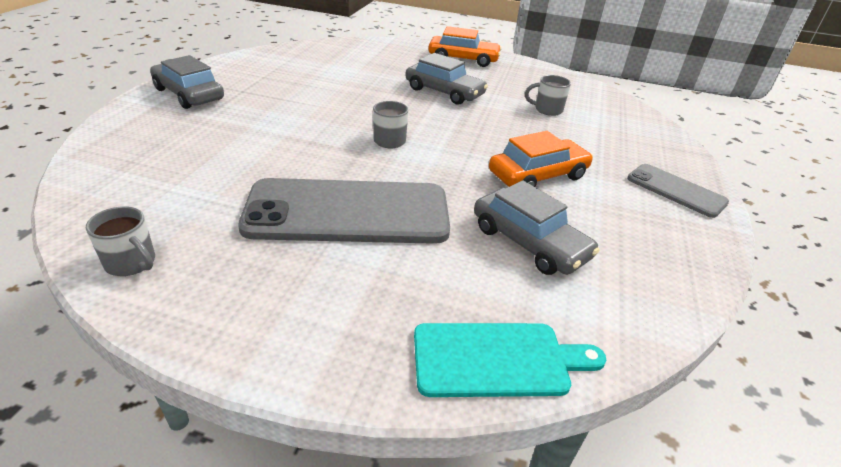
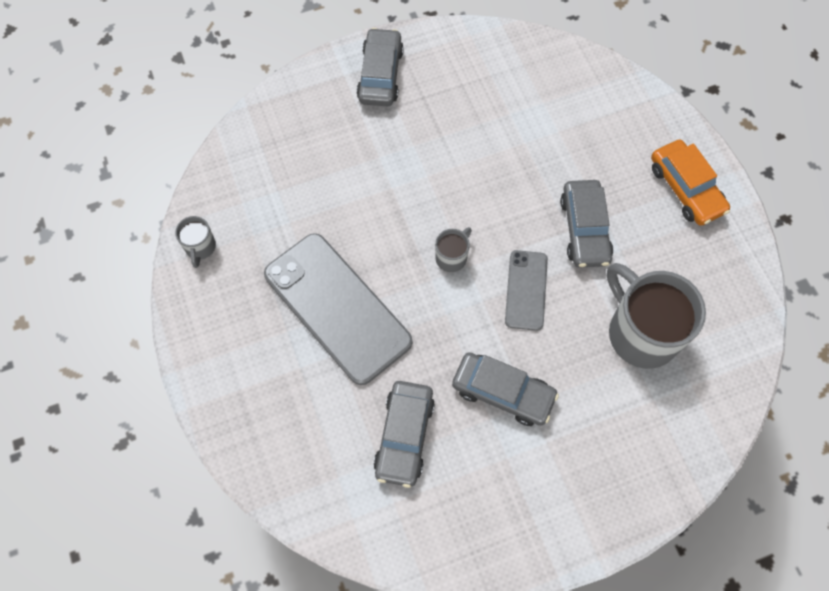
camera: 55 degrees right, 30 degrees up
(497, 359) = (281, 479): turquoise cutting board -> none
(538, 175) = (503, 392): orange car -> grey car
(547, 110) = (641, 332): grey mug -> grey mug, size x2.18
(676, 190) = (582, 507): grey phone -> grey phone (526, 290)

